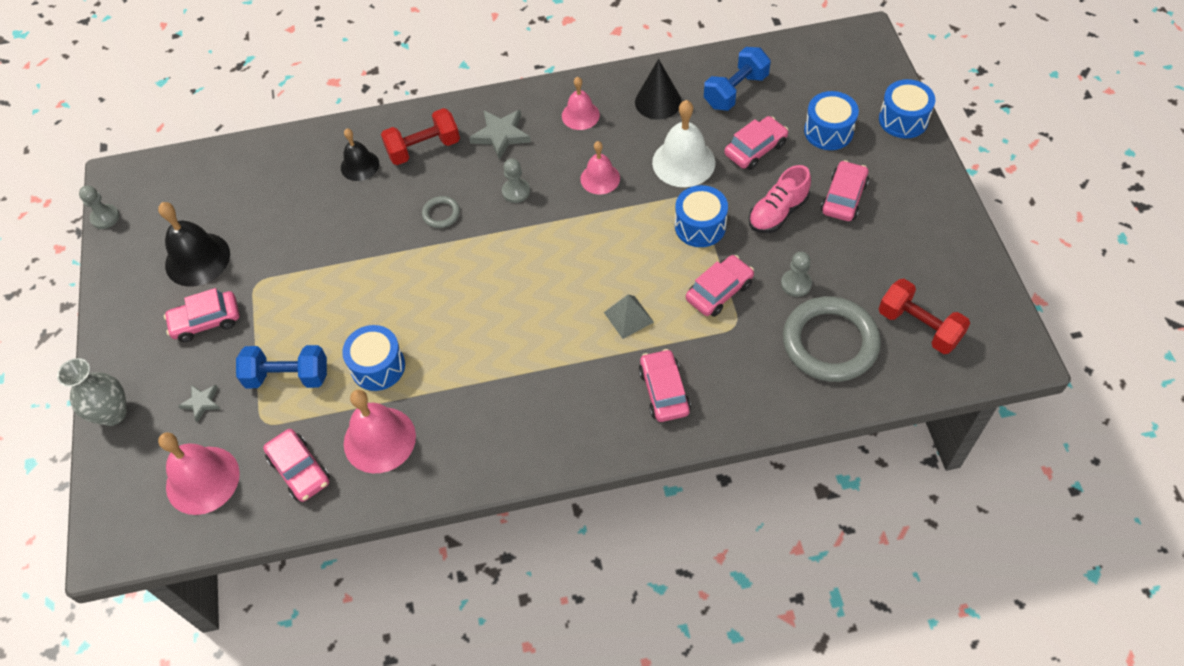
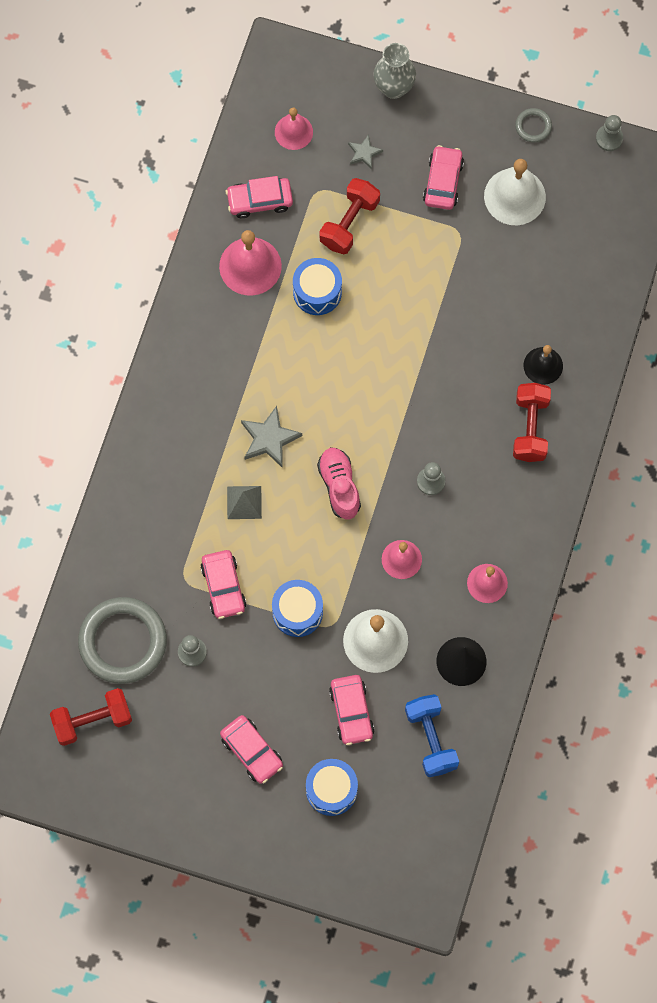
camera: 115 degrees right, 15 degrees up
(197, 259) = (514, 196): black bell -> white bell
(202, 480) = (293, 132): pink bell -> pink bell, size x0.63
(288, 376) = (349, 223): blue dumbbell -> red dumbbell
(441, 214) = (444, 408): grey ring -> grey ring (533, 126)
(501, 135) = (505, 501): grey star -> grey star (269, 439)
(664, 391) = (161, 490): pink car -> none
(777, 213) = (271, 685): pink shoe -> pink shoe (339, 486)
(903, 119) = (303, 866): blue drum -> none

